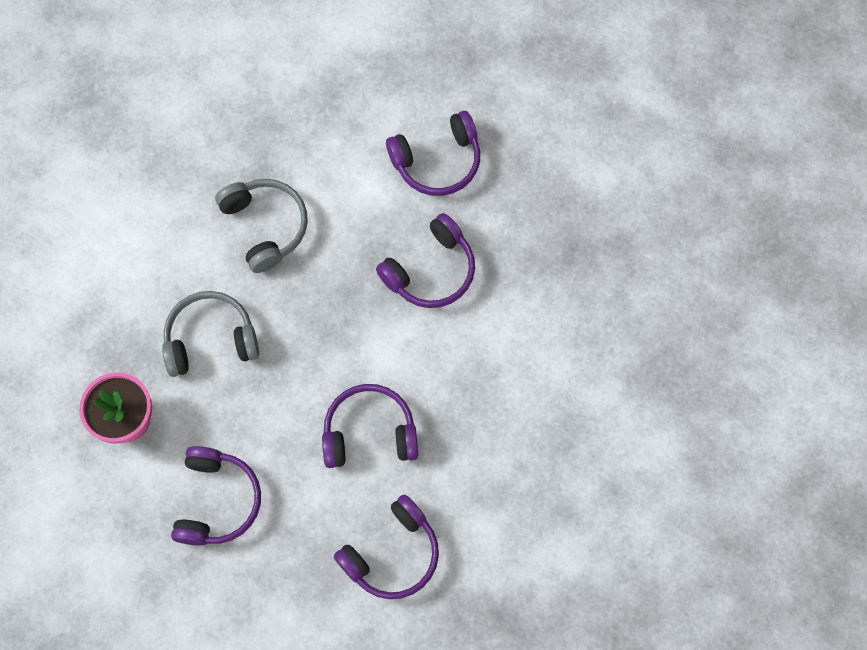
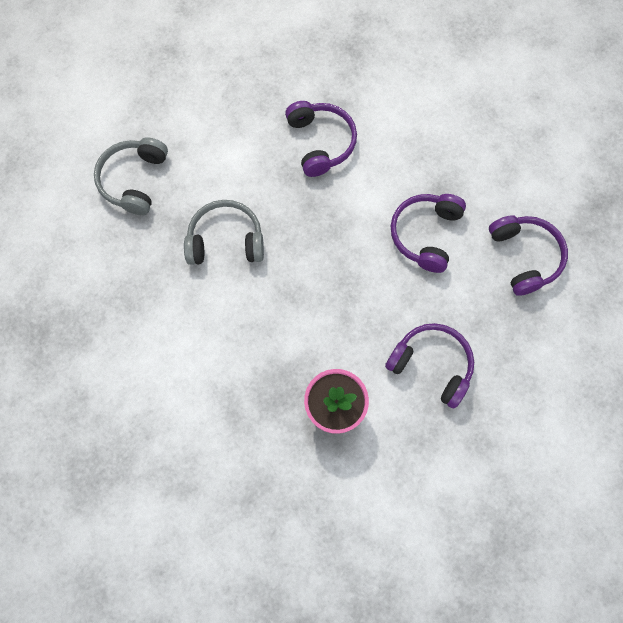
camera: 65 degrees left, 0 degrees up
(210, 339) = (298, 318): grey headphones -> grey headphones (134, 180)
(437, 161) = (238, 103): purple headphones -> none

